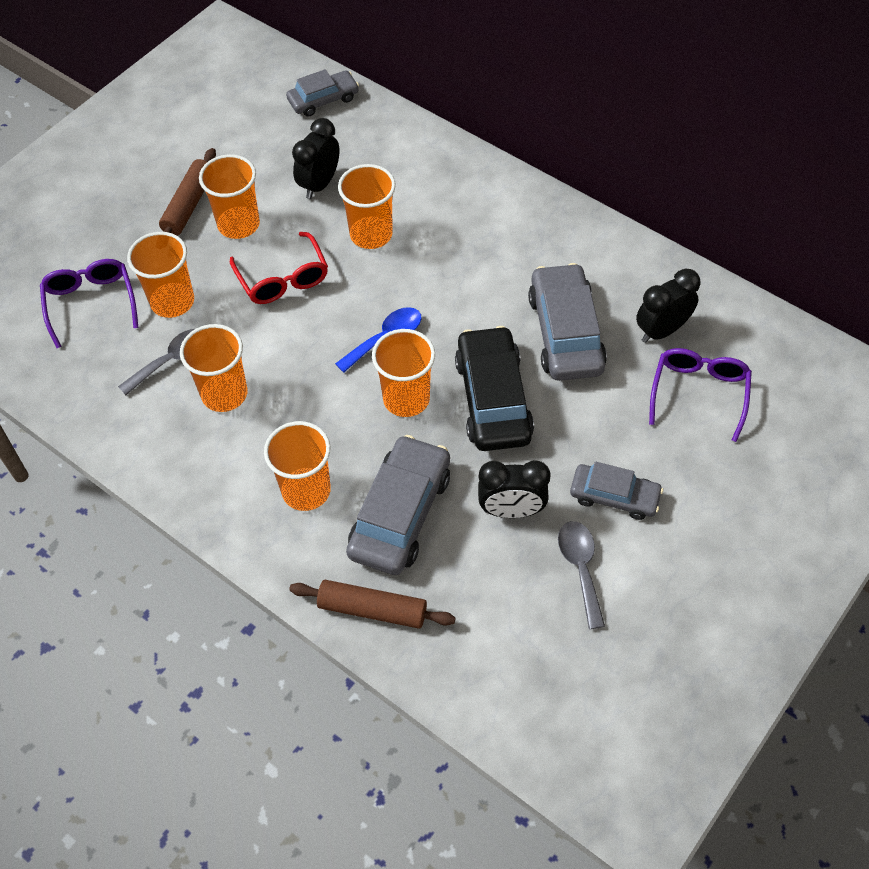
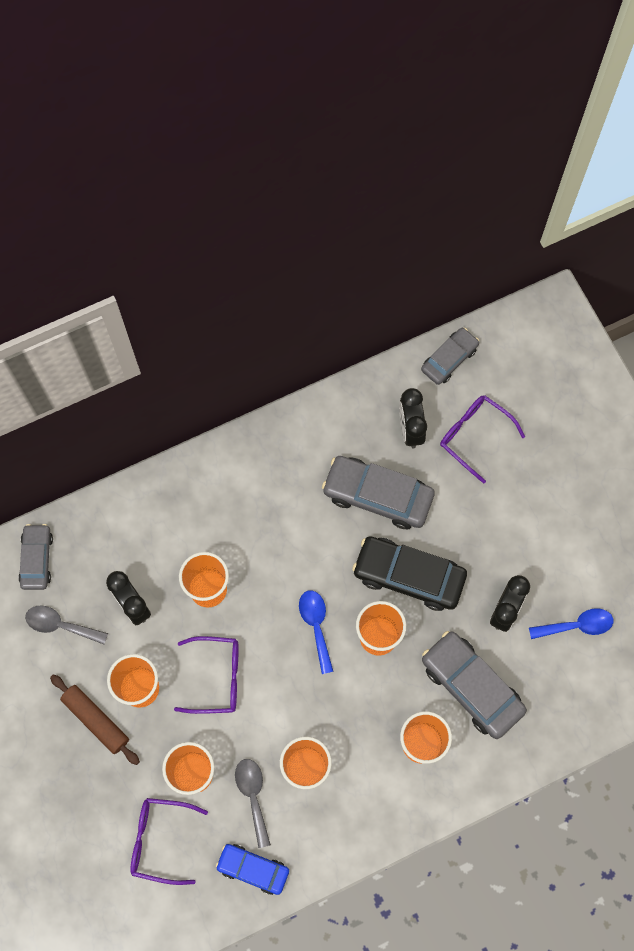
camera: 65 degrees left, 15 degrees up
(94, 393) = (253, 869): none -> blue car
(282, 278) = (216, 677): red glasses -> purple glasses
(372, 609) = (536, 740): brown rolling pin -> none
(540, 596) = (577, 625): none -> blue spoon
(580, 568) = (569, 589): grey spoon -> grey spoon (60, 625)
(614, 496) = (527, 538): grey car -> grey car (449, 359)

